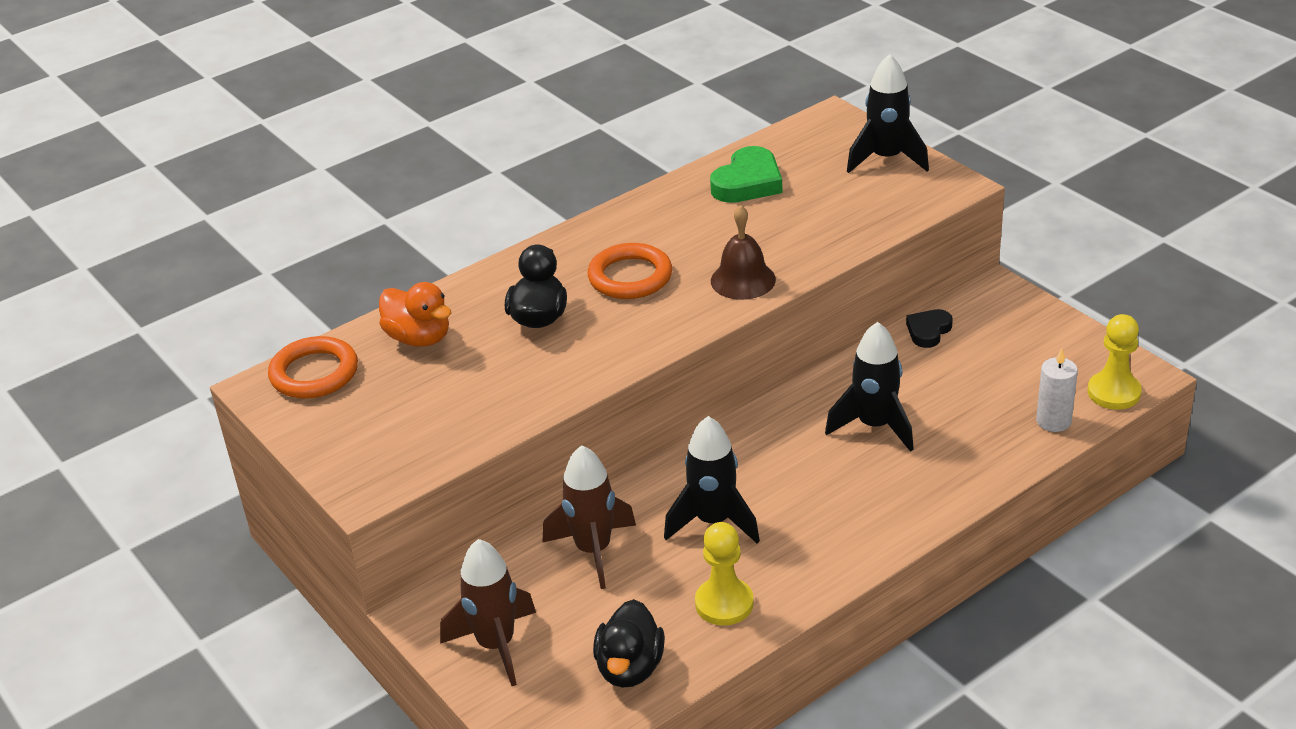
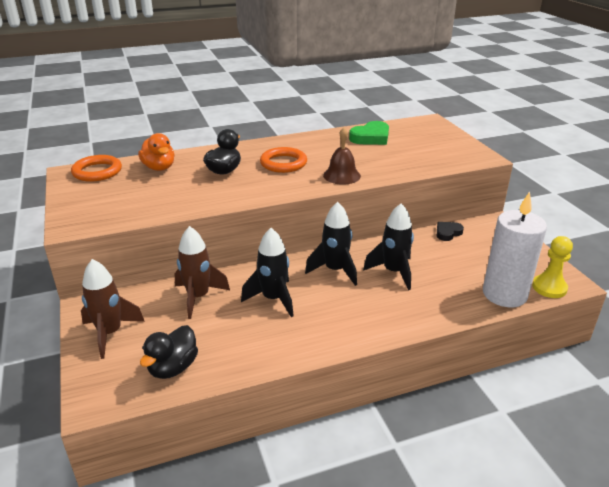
camera: 15 degrees right, 5 degrees down
(724, 603) = (251, 345): yellow pawn -> none
(886, 159) = (451, 140): black rocket -> black rocket (335, 270)
(1053, 421) = (504, 294): white candle -> white candle, size x1.98

